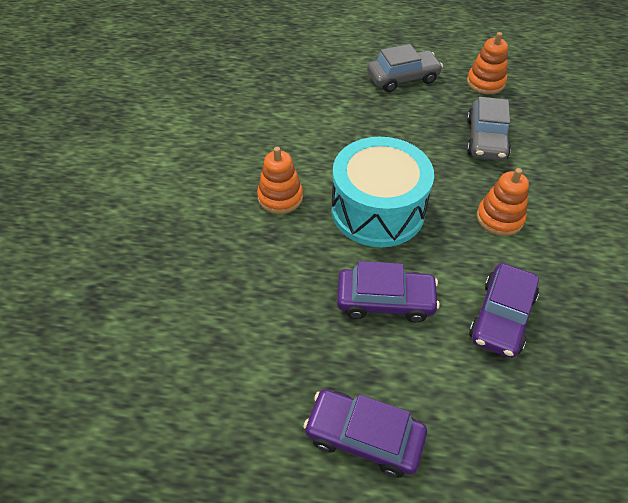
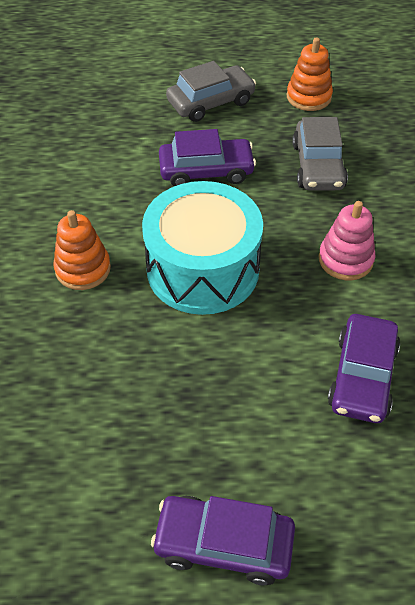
camera: 10 degrees left, 0 degrees up
(385, 300) = (226, 377): purple car -> purple car (206, 171)
(499, 218) = (345, 259): orange stacking toy -> pink stacking toy

